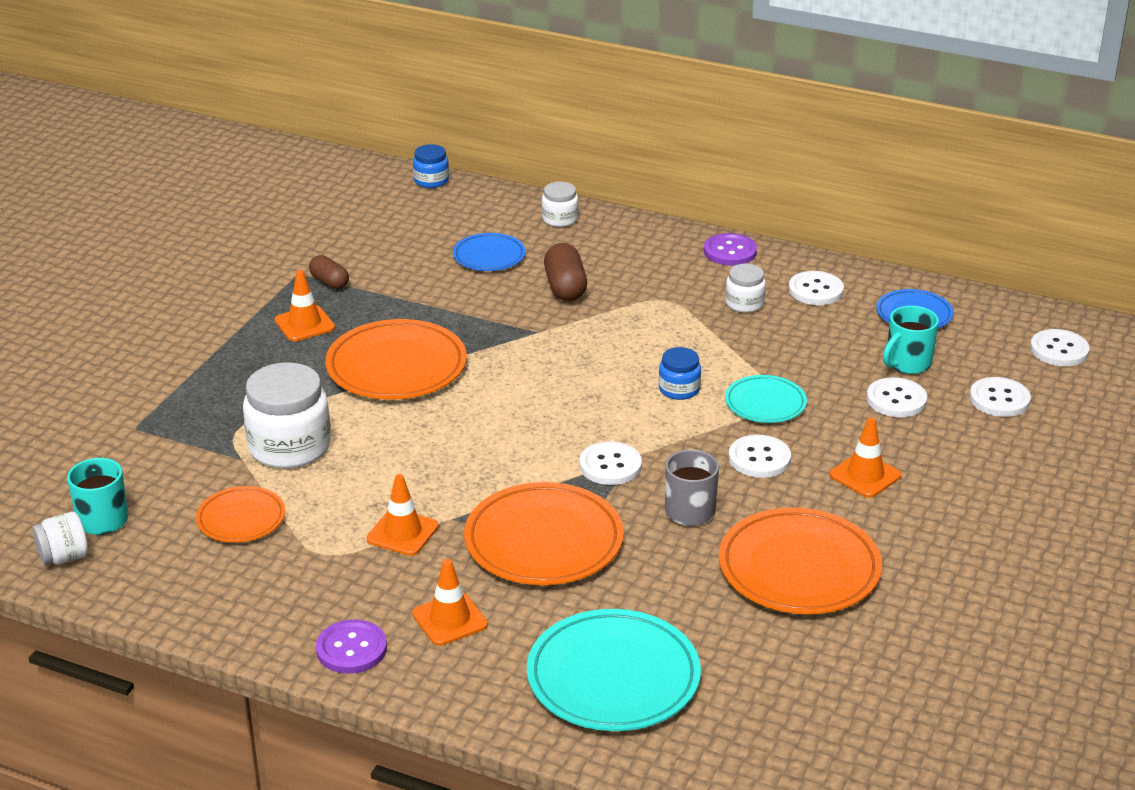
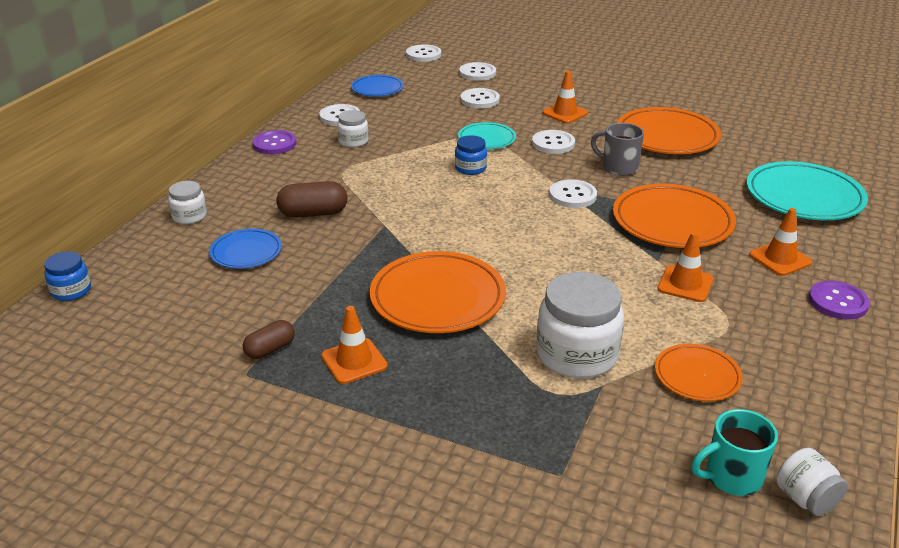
camera: 90 degrees left, 0 degrees up
(907, 363) = (437, 94): turquoise mug -> none

